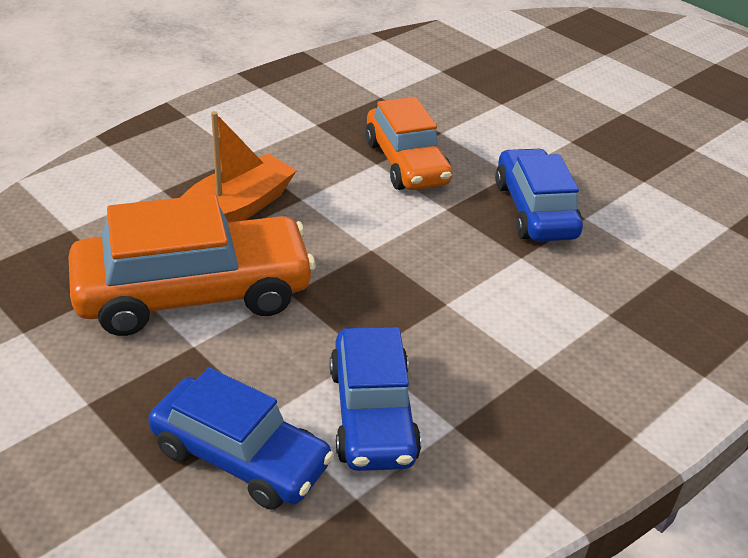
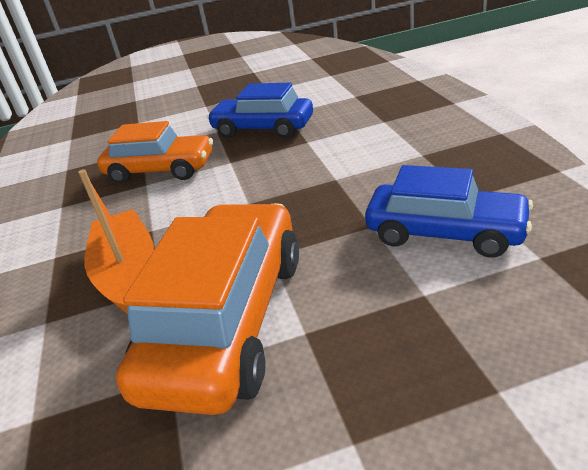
camera: 55 degrees left, 5 degrees down
(240, 457) = (476, 320): blue car -> none

